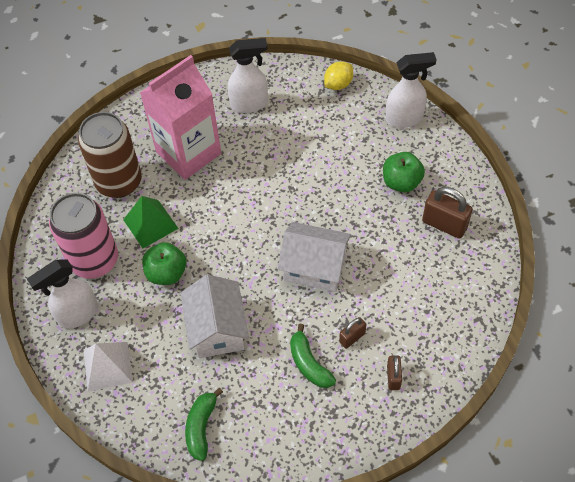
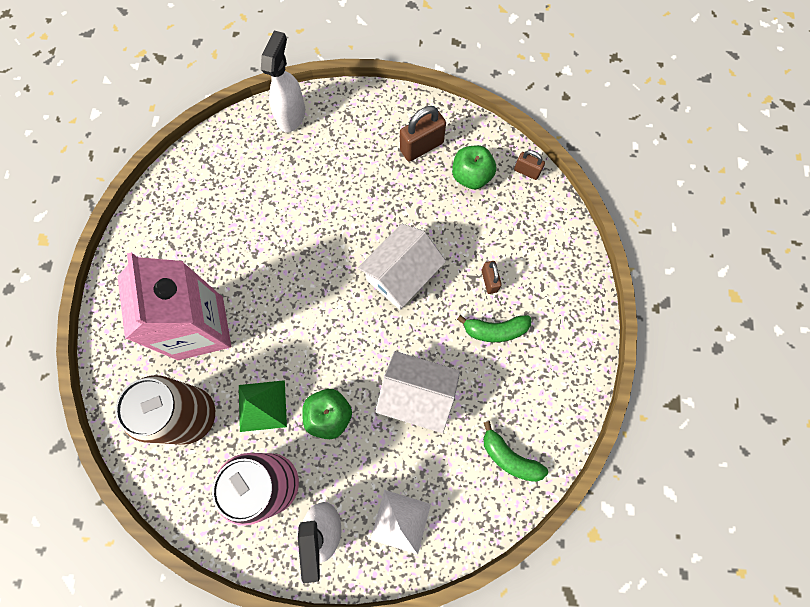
camera: 65 degrees left, 15 degrees up
(250, 104) = (181, 240): white spray bottle -> none
(338, 84) = (214, 149): yellow lemon -> none
(393, 377) = (543, 267): brown padlock -> brown padlock (526, 171)
(401, 182) = (358, 156): green apple -> green apple (471, 176)

